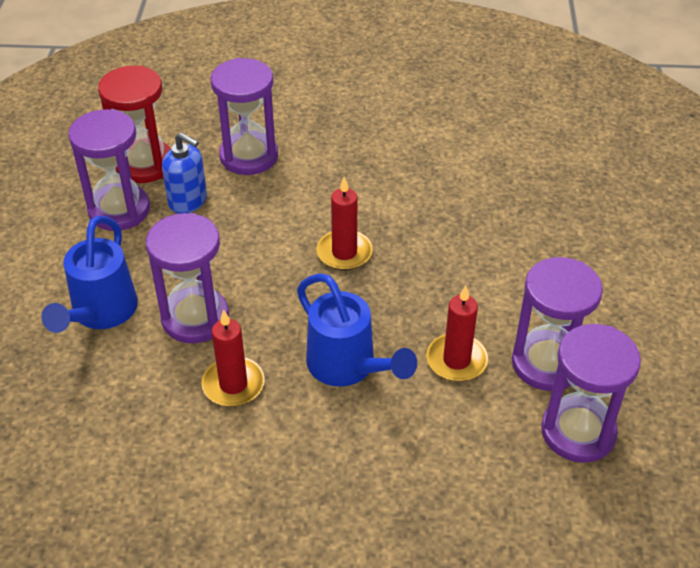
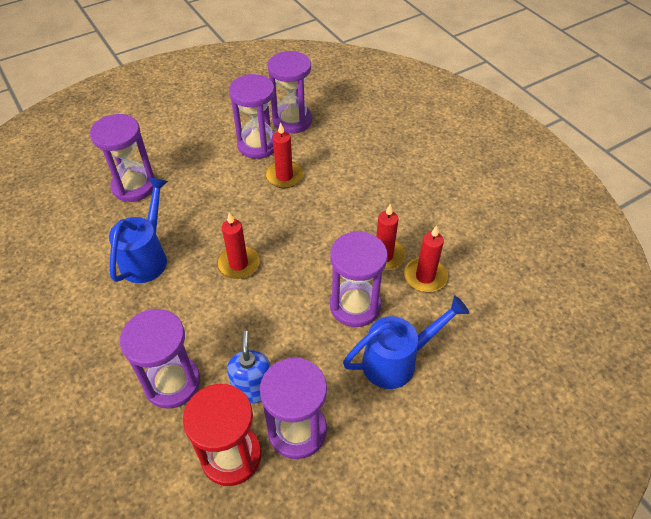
camera: 125 degrees left, 5 degrees up
(166, 405) = (425, 276): none -> red candle
(348, 367) = (327, 215): blue watering can -> blue watering can (147, 257)
(549, 216) = (134, 186): none -> purple hourglass

